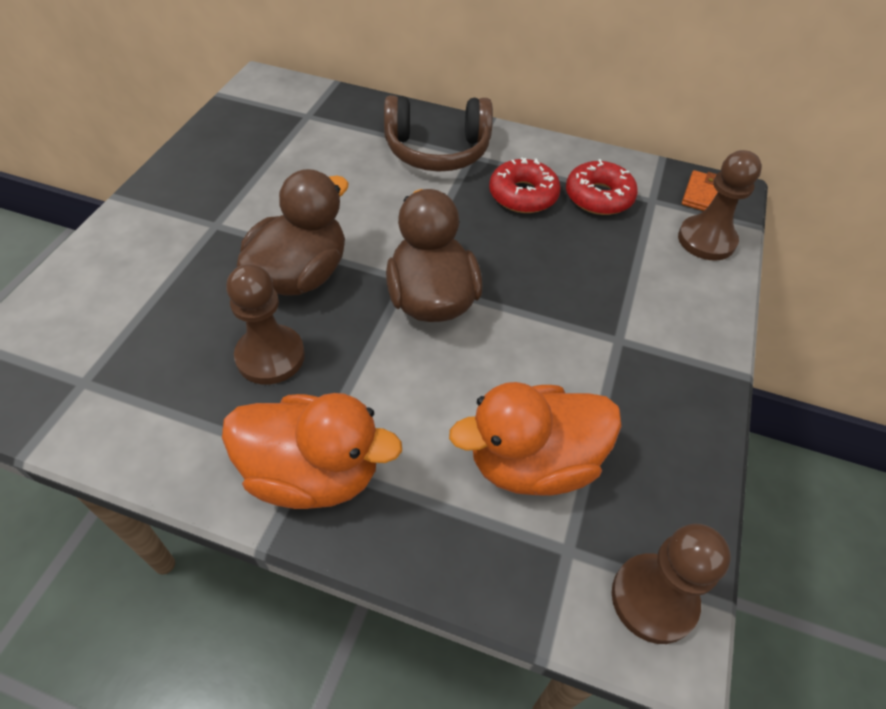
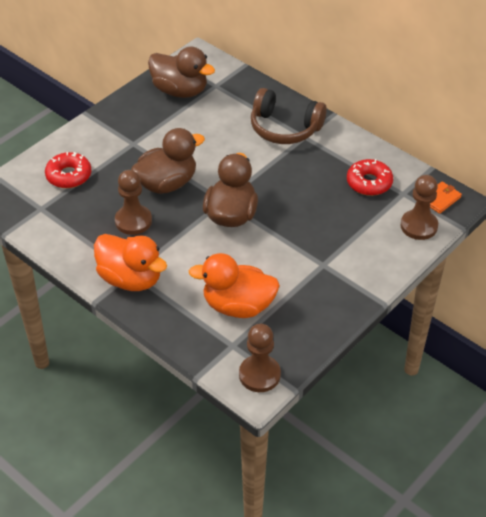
camera: 25 degrees right, 5 degrees down
(258, 132) = (180, 91): none -> brown duck
(523, 195) = (321, 170): red donut -> red donut (69, 175)

